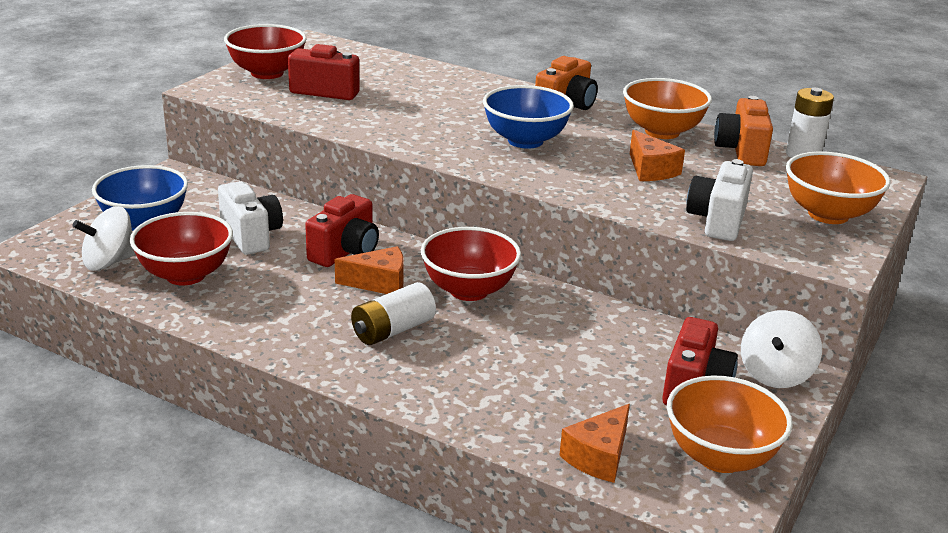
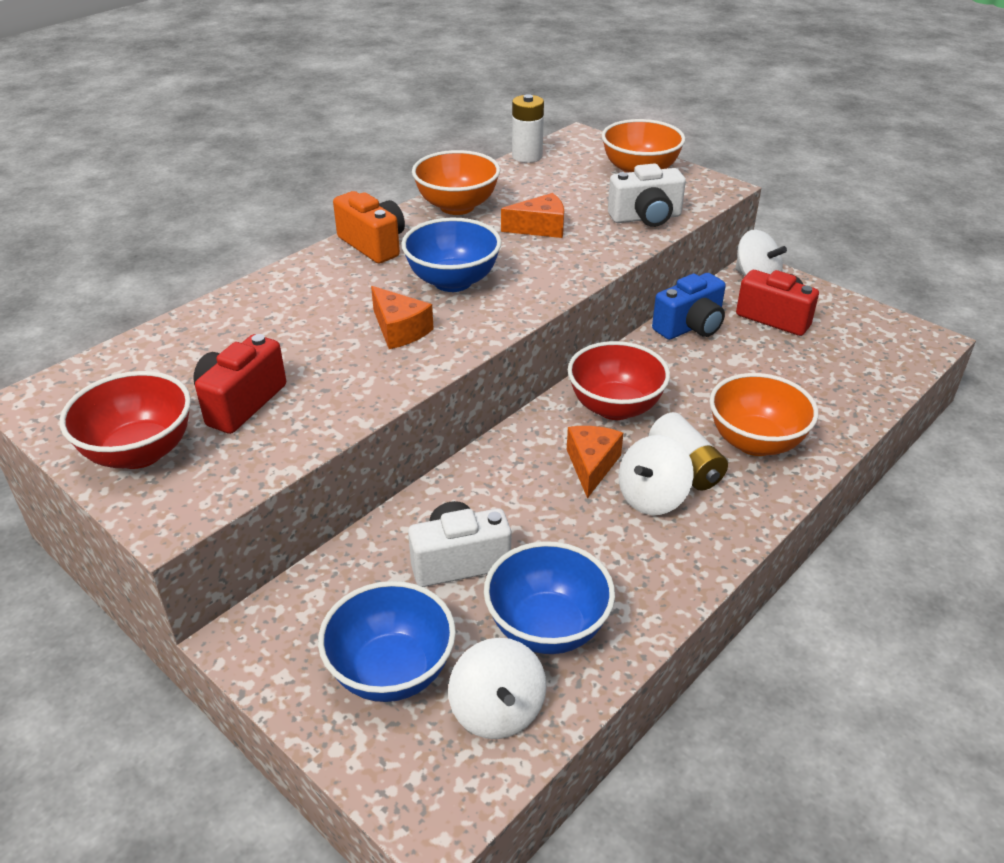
camera: 75 degrees left, 10 degrees up
(185, 275) = (547, 627): red bowl -> blue bowl
(344, 314) = (652, 497): none -> white spinning top
(345, 252) = (518, 483): red camera -> none
(598, 457) = (871, 380): orange cheese -> orange cheese (399, 330)
(636, 329) = (690, 327): none -> blue camera
(718, 221) = (646, 218): white camera -> white camera turned 45 degrees counterclockwise
(720, 457) = (862, 326): orange bowl -> orange bowl (755, 442)
(741, 151) = (512, 179): orange camera -> none

